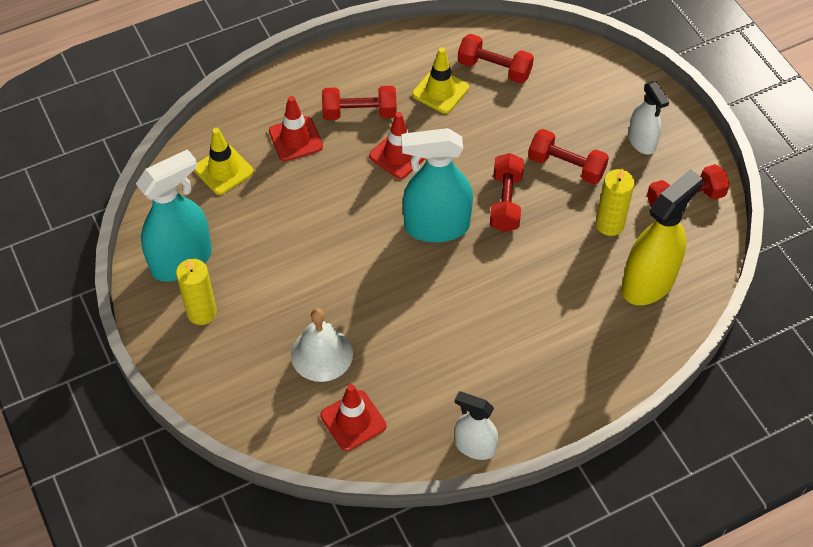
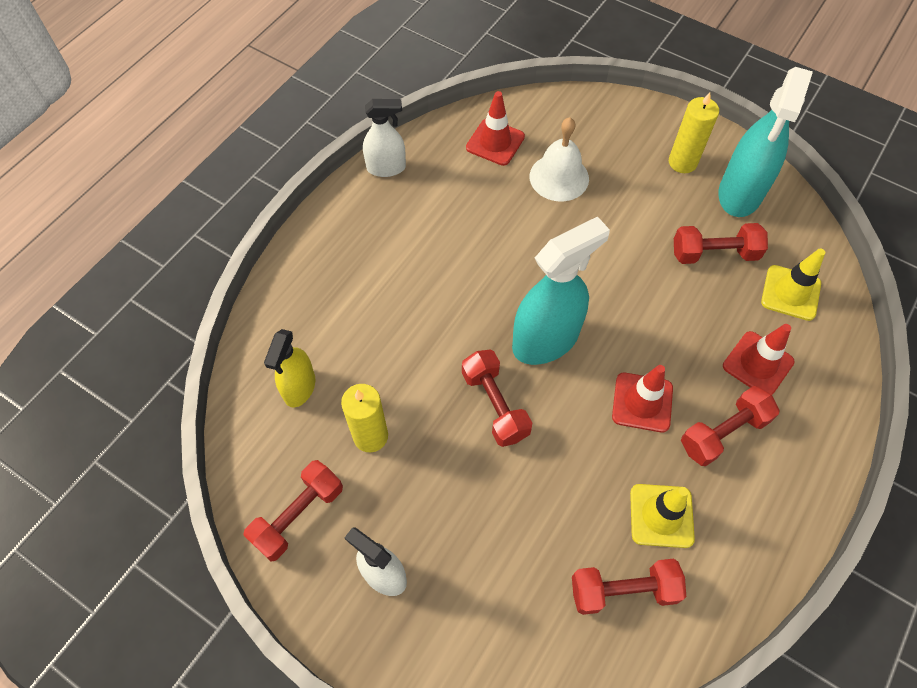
camera: 150 degrees right, 5 degrees up
(566, 166) = (455, 487): red dumbbell -> red dumbbell (714, 254)
(648, 282) = (299, 388): yellow spray bottle -> yellow spray bottle, size x0.59

